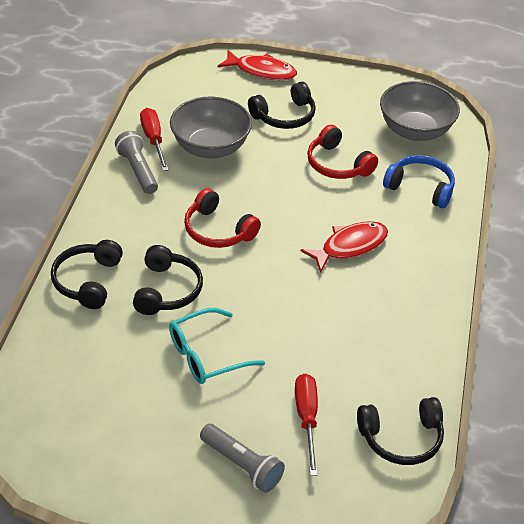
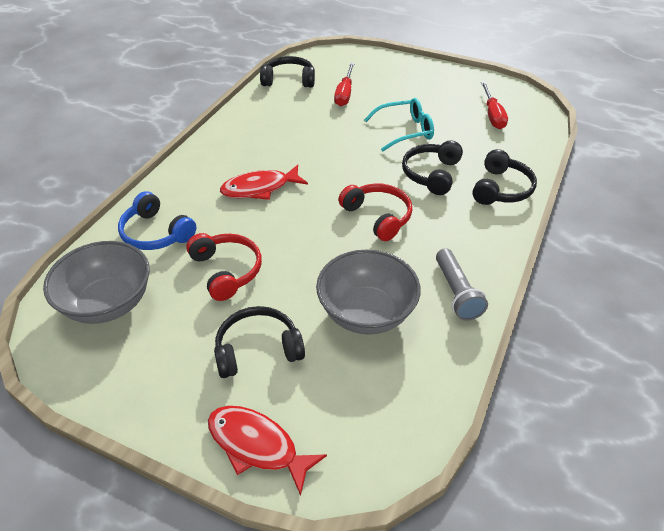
camera: 165 degrees left, 0 degrees up
(153, 140) = (436, 334): red screwdriver -> red screwdriver (492, 115)
(242, 465) = (392, 80): grey flashlight -> none

